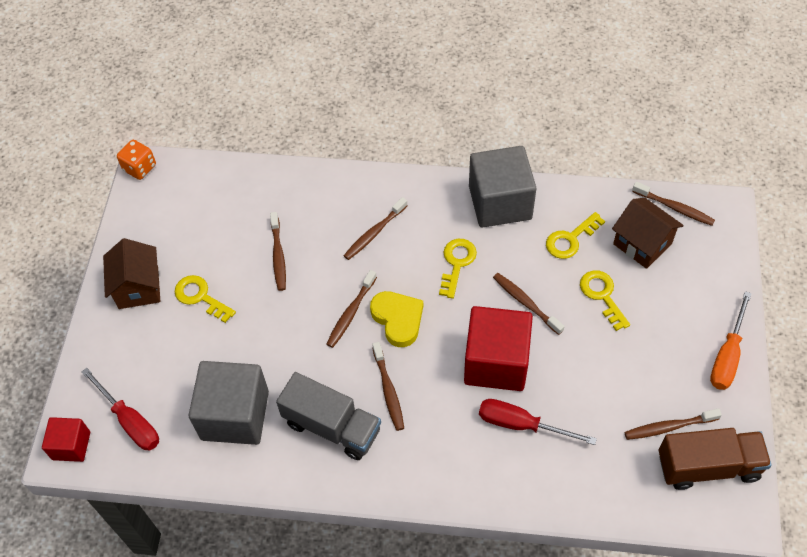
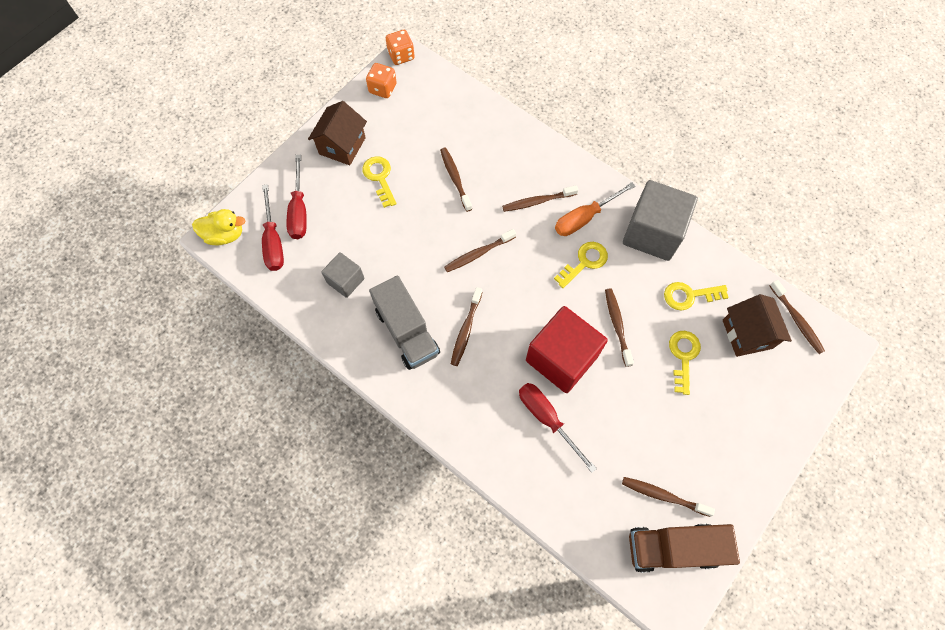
camera: 30 degrees right, 10 degrees up
(71, 445) = (225, 235): red cube -> yellow duck
(137, 375) = (299, 210): none -> red screwdriver
(142, 209) = (383, 89): none -> orange dice
(235, 415) = (345, 280): grey cube -> grey cube, size x0.54
(278, 255) = (455, 178): brown toothbrush -> brown toothbrush turned 135 degrees clockwise
(398, 319) = (509, 279): yellow heart -> none
(708, 466) = (673, 548): brown truck -> brown truck turned 150 degrees clockwise
(727, 356) = (754, 469): orange screwdriver -> orange screwdriver (584, 218)

